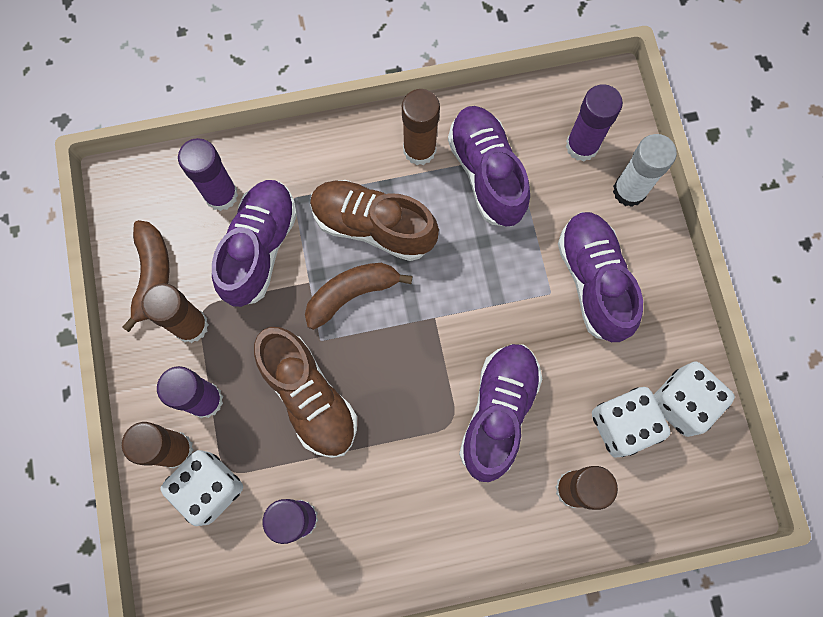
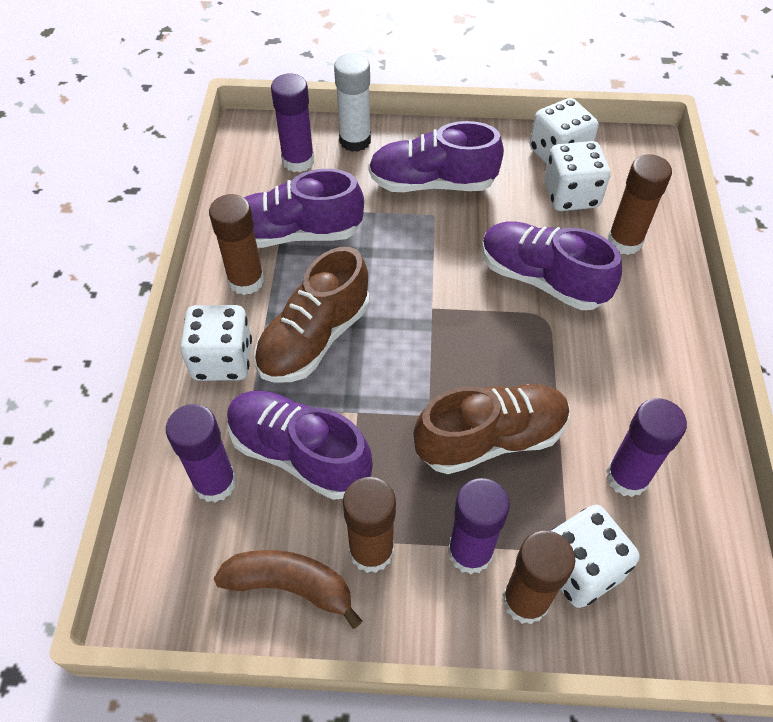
camera: 75 degrees left, 20 degrees down
(332, 160) = (222, 360): none -> white dice
(352, 294) = (384, 373): brown banana -> none

